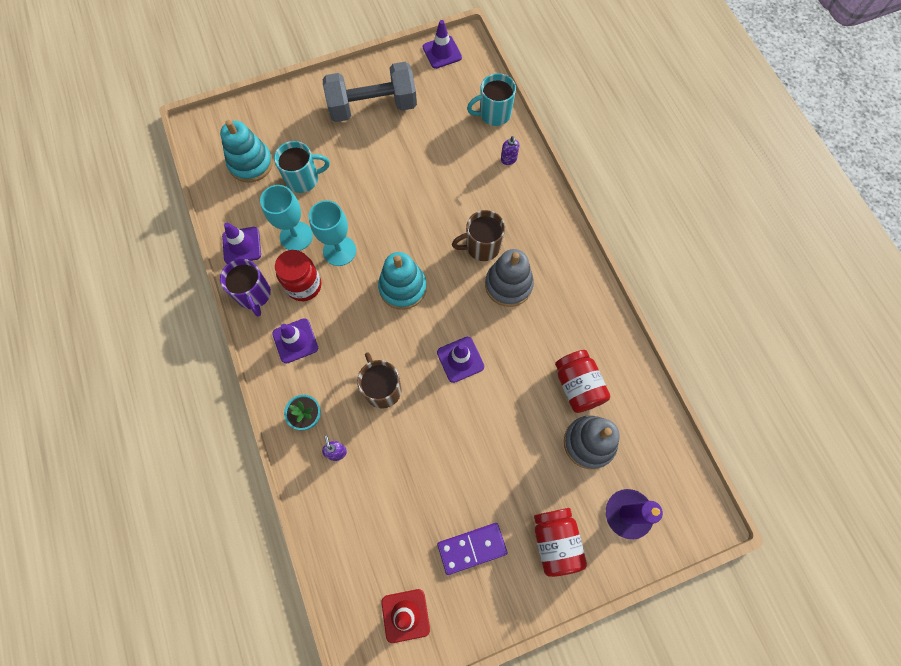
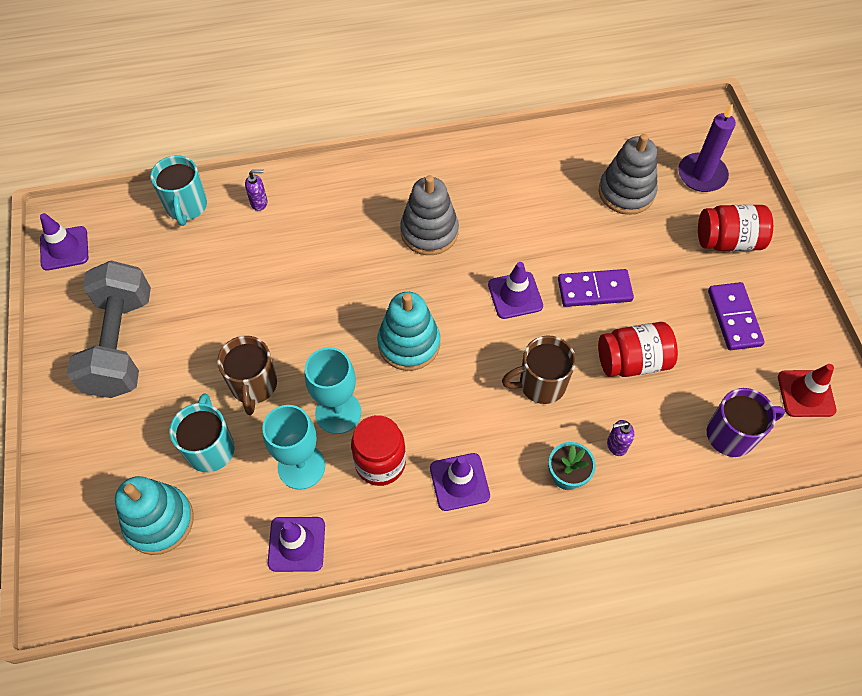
camera: 80 degrees left, 10 degrees down
(254, 295) = (380, 532): purple mug -> purple mug (732, 435)
(477, 423) = (594, 290): none -> purple domino
(481, 247) = (372, 250): brown mug -> brown mug (254, 386)
(577, 386) = (562, 190): red jar -> red jar (632, 361)

